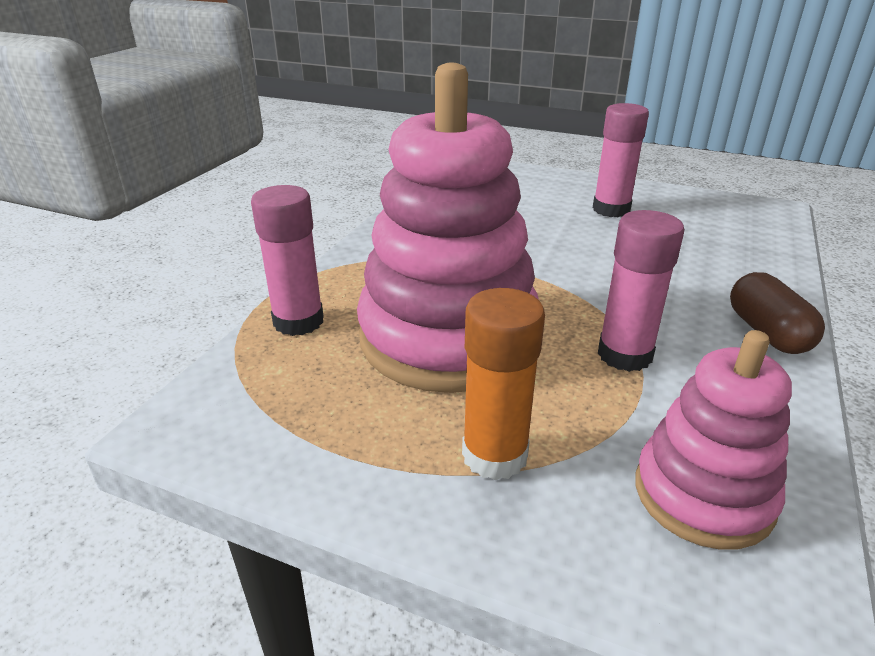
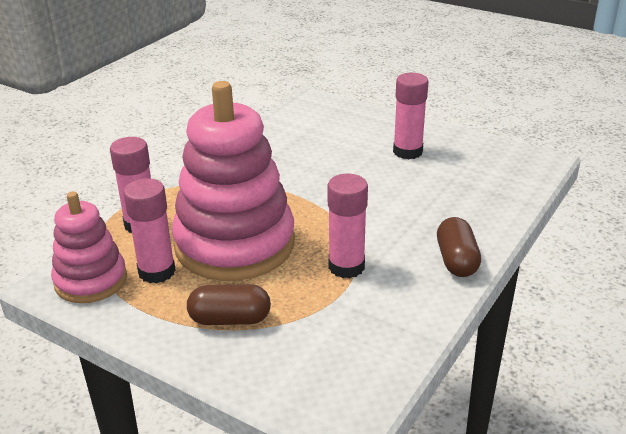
camera: 10 degrees right, 0 degrees up
(346, 388) = (157, 272): none -> pink glue stick
(494, 455) = (230, 319): orange glue stick -> brown capsule
(703, 494) = (341, 353): pink stacking toy -> pink stacking toy (91, 281)

